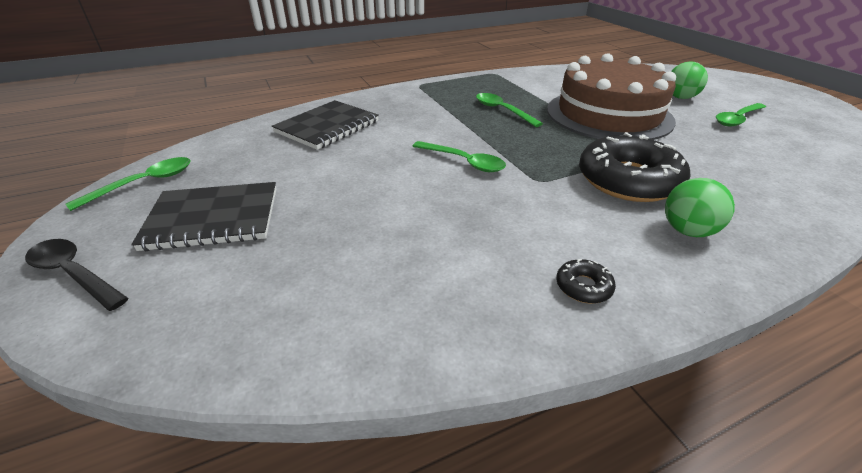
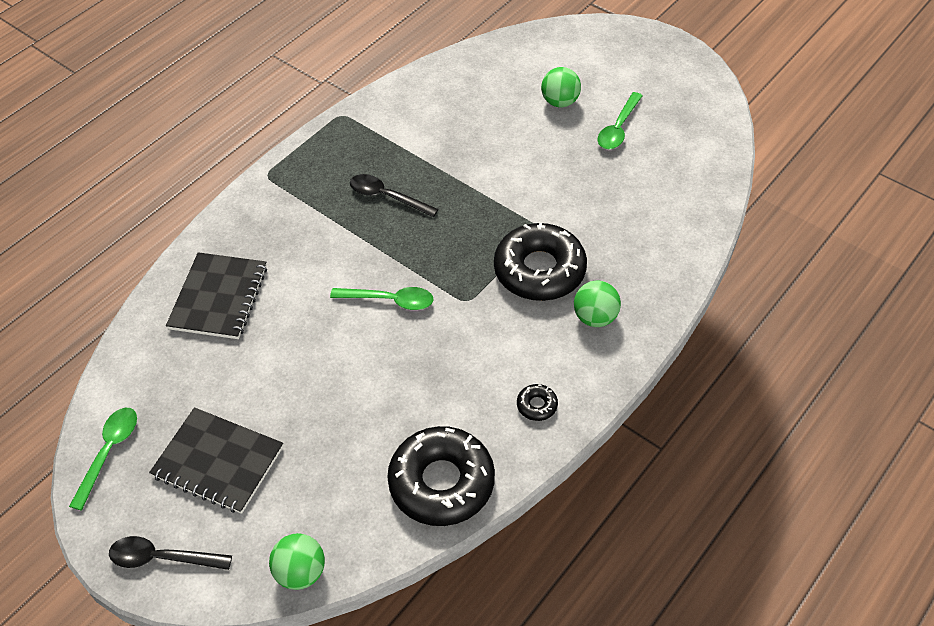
camera: 25 degrees left, 15 degrees up
(173, 351) = (301, 572): none -> green ball
(213, 218) = (218, 462): black notebook -> black notebook turned 60 degrees clockwise
(416, 322) = (441, 482): none -> black donut
(502, 110) = (387, 197): green spoon -> black spoon
(608, 114) = (496, 164): brown cake -> none

